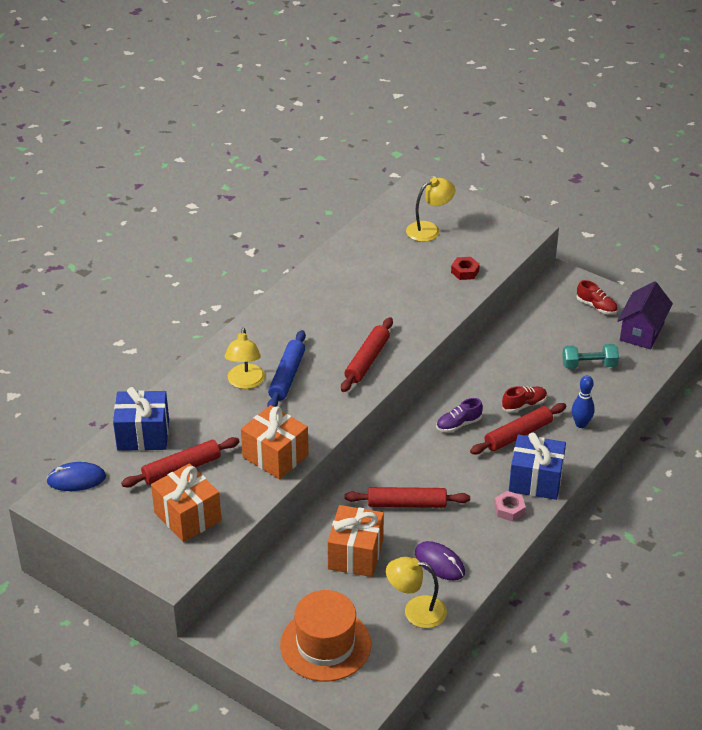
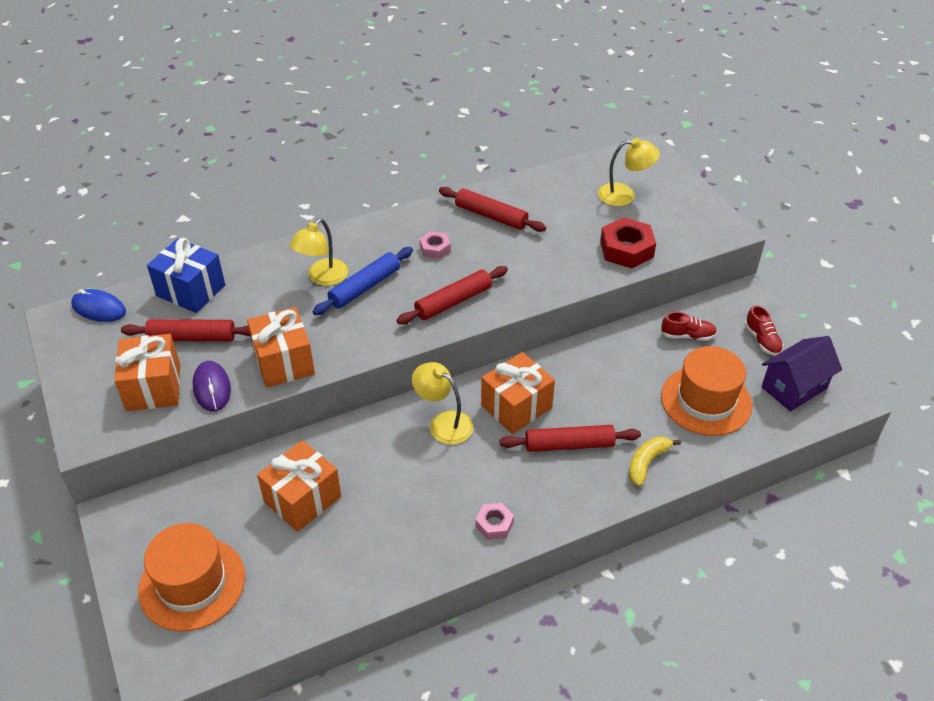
camera: 30 degrees right, 5 degrees up
(316, 326) = (435, 249): none -> pink nut
(407, 504) = (396, 468): red rolling pin -> red rolling pin (491, 216)
(416, 611) = (307, 592): yellow lamp -> yellow lamp (443, 423)
(439, 563) = (375, 550): purple mouse -> purple mouse (212, 388)
(458, 424) = (516, 407): purple shoe -> orange gift
(465, 271) = (626, 249): red nut -> red nut, size x1.76
(524, 405) = (601, 415): red shoe -> red shoe (687, 336)
(535, 480) = (548, 504): blue gift -> none
(581, 424) = (646, 463): blue bowling pin -> yellow banana
(589, 365) = (706, 401): turquoise dumbbell -> orange hat

